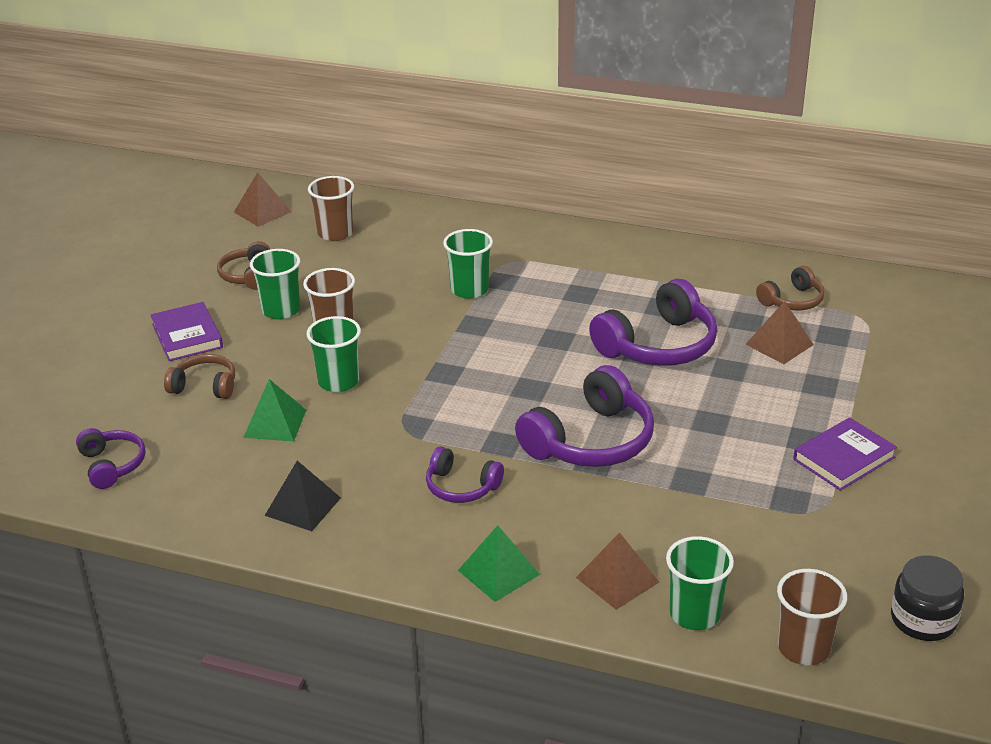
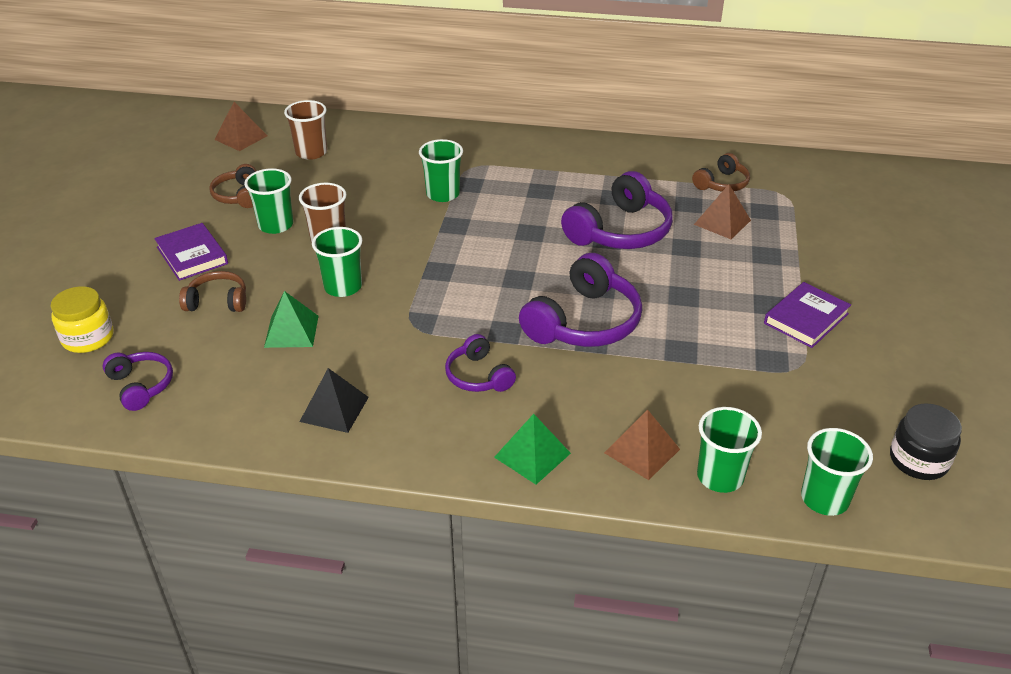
camera: 10 degrees left, 5 degrees up
(67, 412) = (88, 338): none -> yellow jar
(461, 487) = (478, 376): purple headphones -> purple headphones turned 45 degrees clockwise
(803, 648) = (824, 499): brown cup -> green cup

